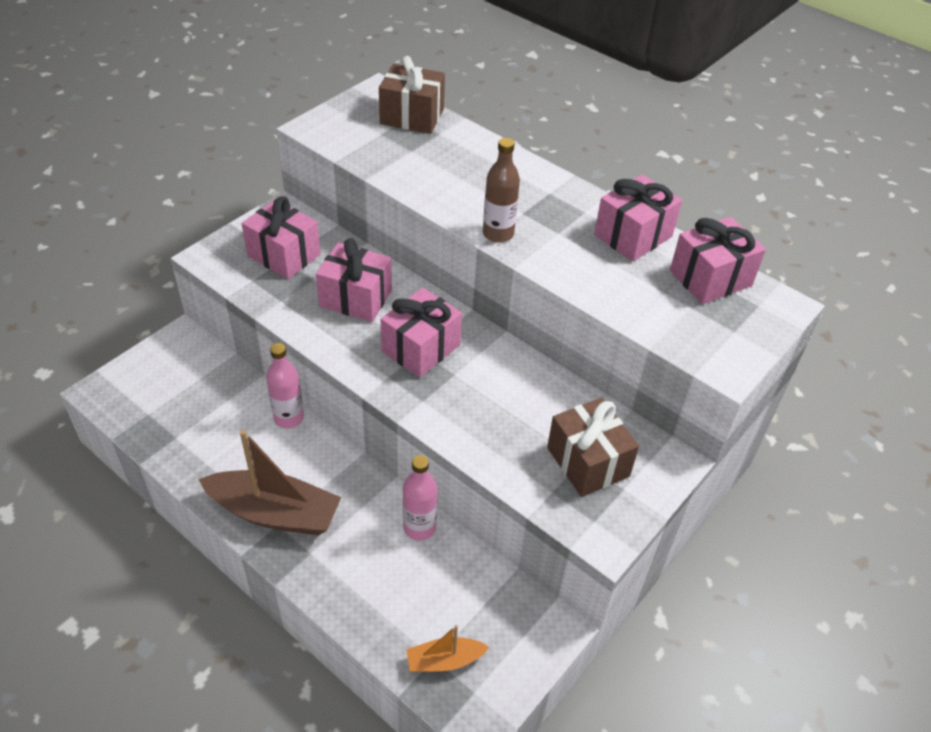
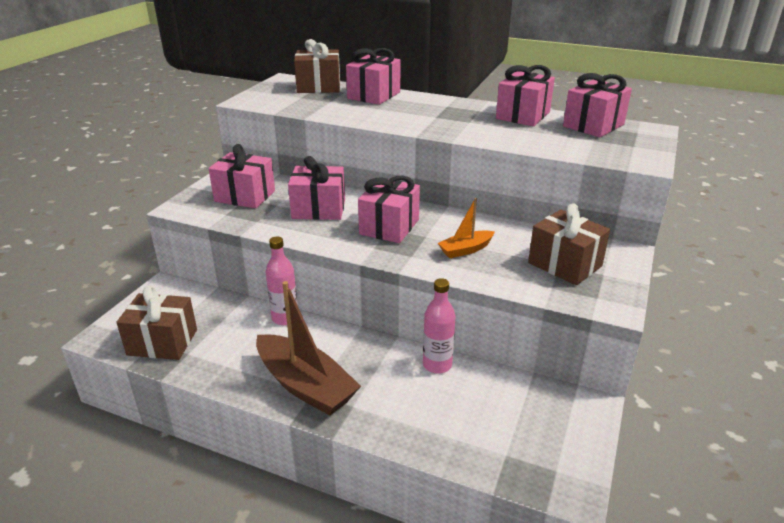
camera: 15 degrees left, 15 degrees down
(156, 415) = (162, 342): none -> brown gift
(274, 513) = (305, 385): brown boat -> brown boat turned 45 degrees clockwise
(445, 660) = (516, 454): orange boat -> orange boat (466, 250)
(470, 150) = (374, 95): none -> pink gift
(498, 234) = (426, 128): brown bottle -> none

